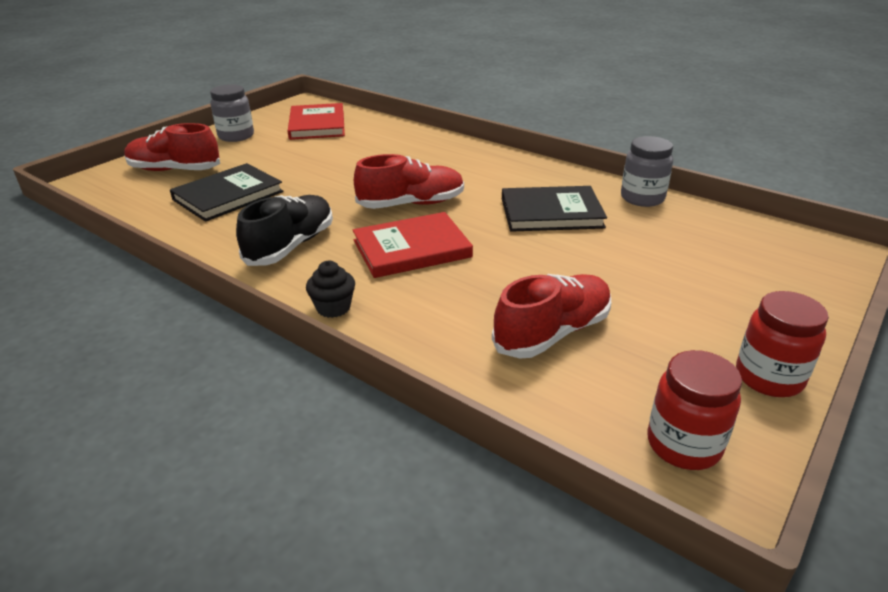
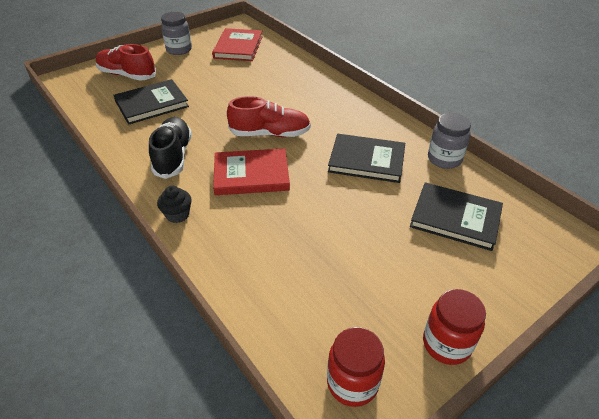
camera: 15 degrees right, 10 degrees up
(291, 246) = (173, 156): black shoe -> black shoe turned 45 degrees counterclockwise
(552, 333) = (312, 268): red shoe -> none
(693, 251) = (455, 218): none -> black book

